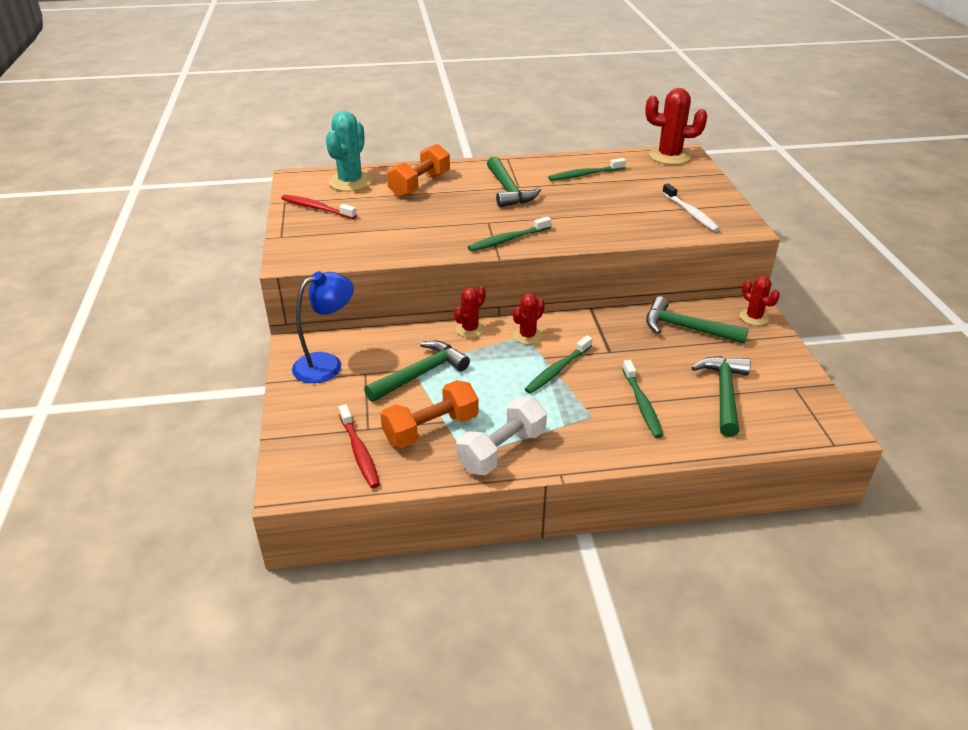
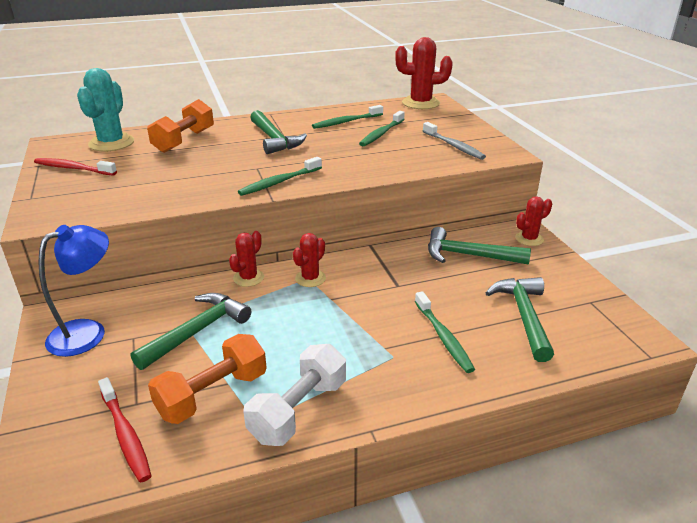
camera: 10 degrees left, 5 degrees down
(557, 370) = (347, 310): green toothbrush -> green toothbrush (381, 133)
(690, 213) = (454, 146): white toothbrush -> grey toothbrush
(754, 317) = (529, 239): red cactus -> red cactus turned 75 degrees counterclockwise

